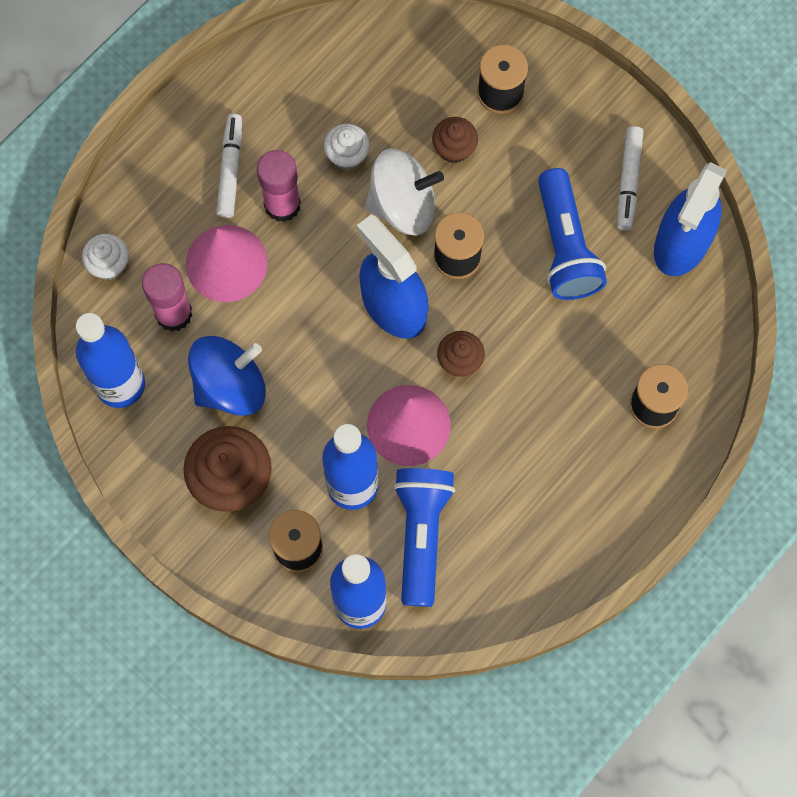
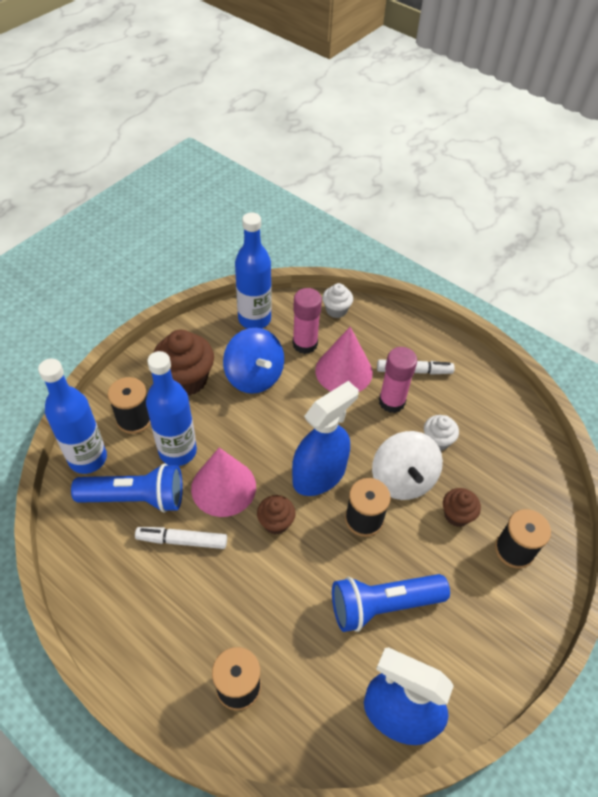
camera: 85 degrees right, 20 degrees down
(628, 181) = (453, 662): white marker -> white marker (182, 540)

